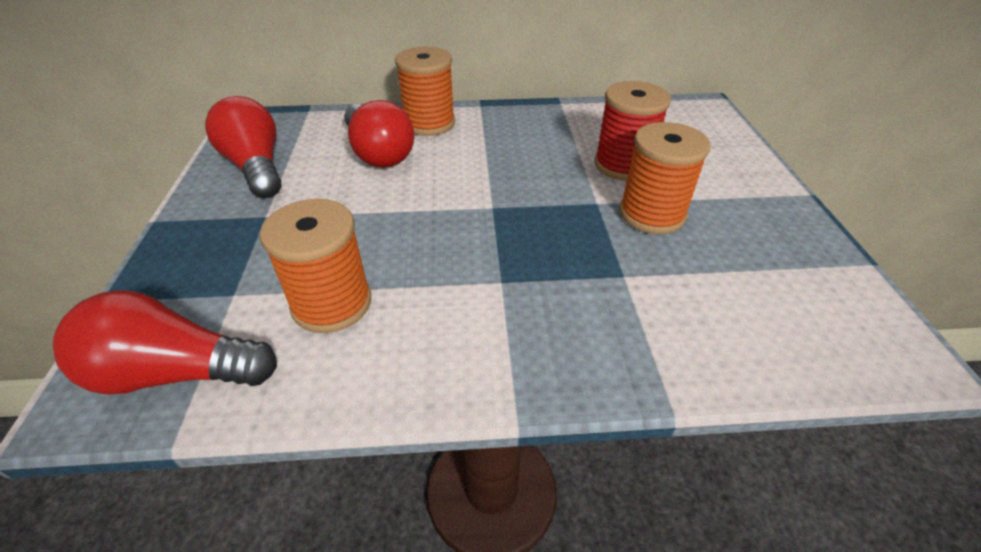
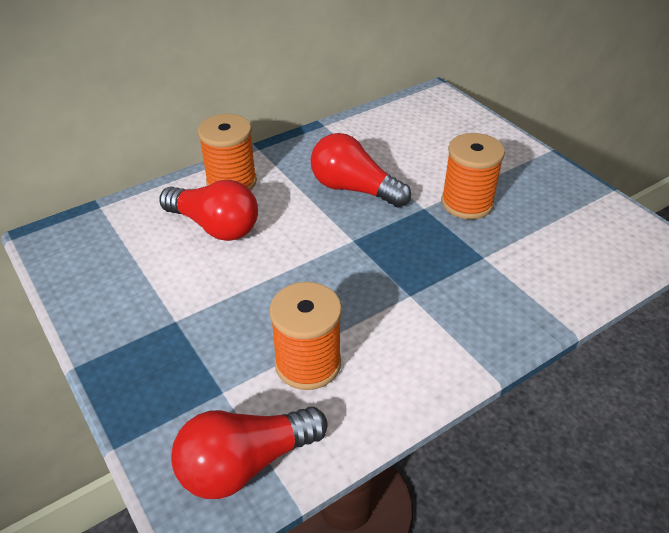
camera: 30 degrees left, 0 degrees up
(256, 167) = (115, 281): red light bulb -> red light bulb (354, 189)
(623, 165) = (417, 169): red spool -> none

